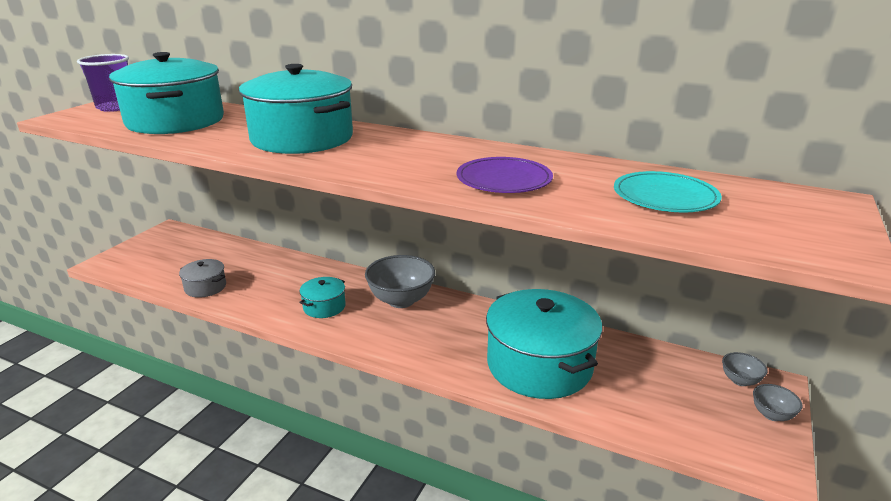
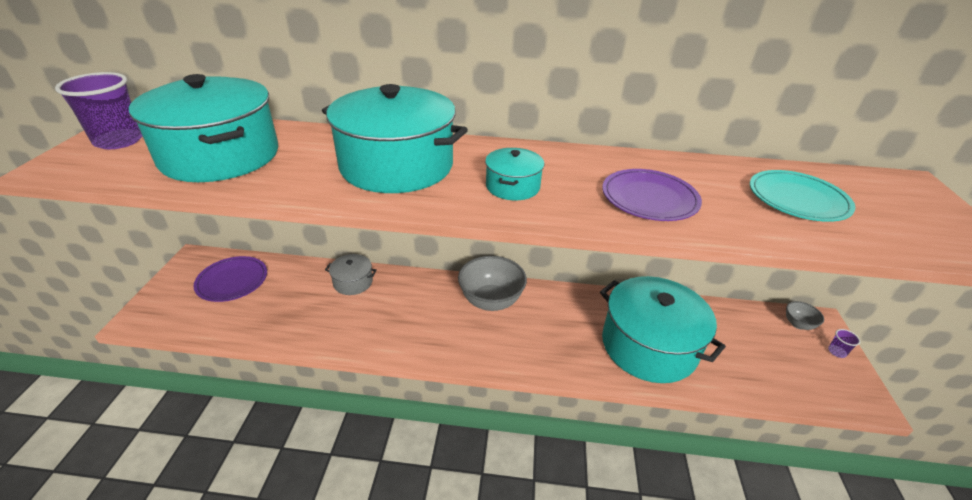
camera: 20 degrees left, 10 degrees up
(187, 249) = (232, 281): none -> purple plate
(205, 287) = (282, 326): grey pot -> grey pot (353, 282)
(324, 307) = (422, 324): turquoise pot -> turquoise pot (512, 186)
(772, 415) = (837, 352): grey bowl -> purple cup

